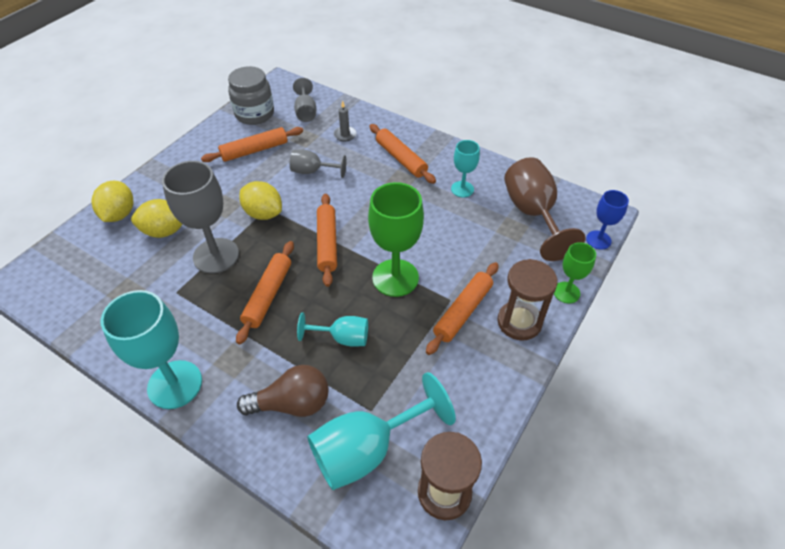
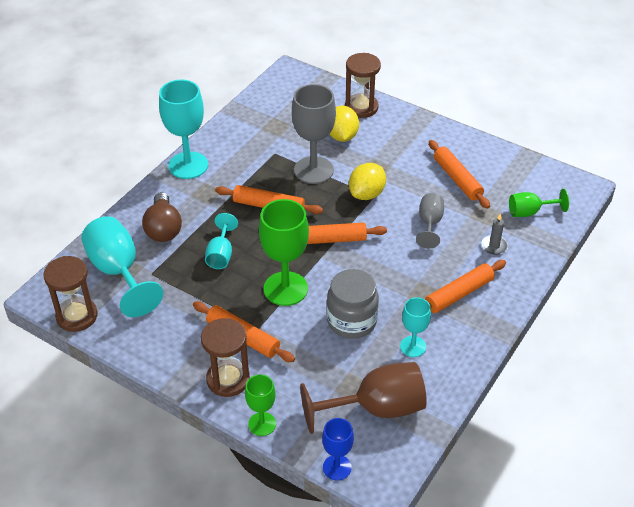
camera: 90 degrees right, 5 degrees down
(119, 214) = (361, 107): yellow lemon -> brown hourglass
(254, 114) = (518, 173): grey jar -> grey jar (351, 321)
(306, 112) = (529, 212): grey goblet -> green goblet

